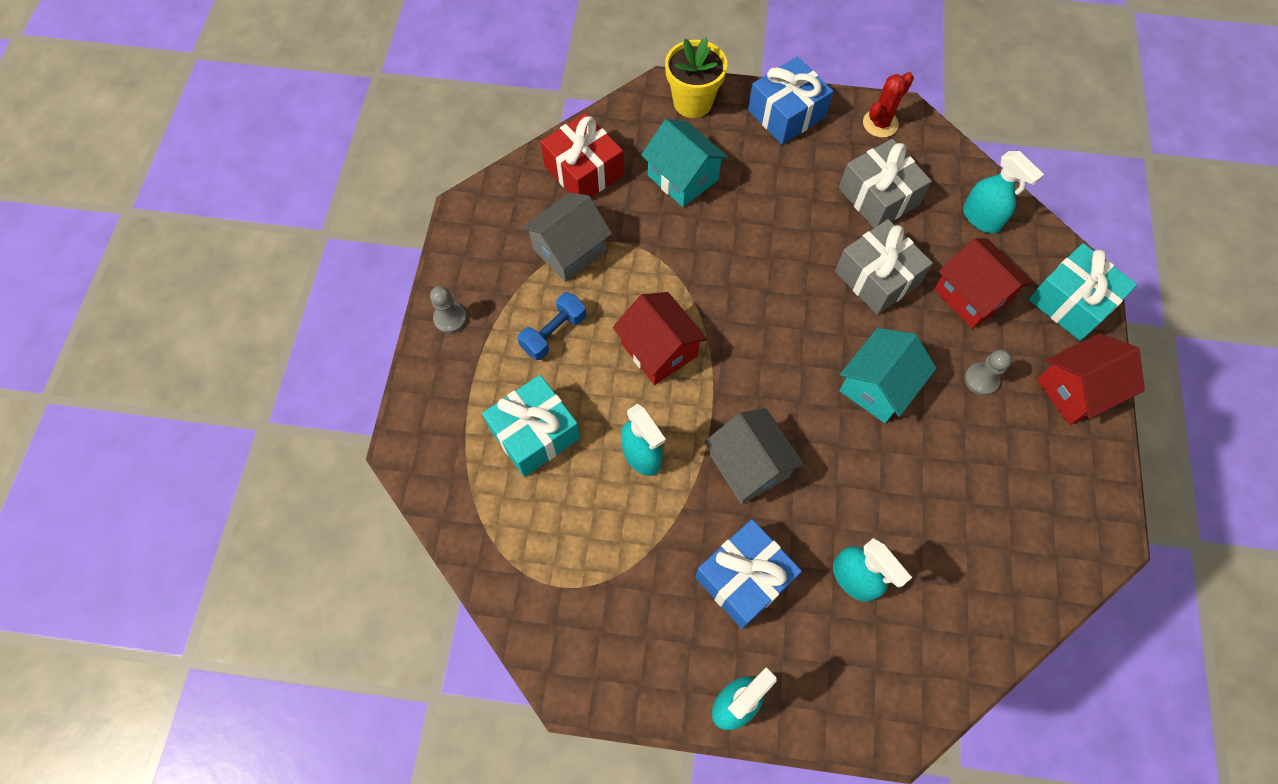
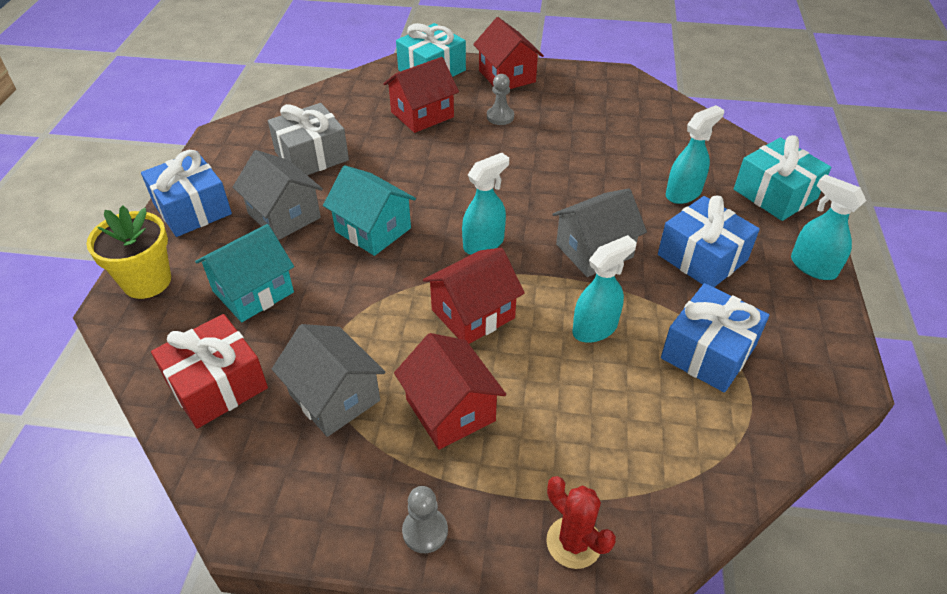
camera: 90 degrees left, 20 degrees down
(534, 433) = (582, 424): turquoise gift -> turquoise gift (775, 194)
(553, 333) = (450, 410): blue dumbbell -> red house
(611, 557) = (708, 352): none -> blue gift
(782, 186) = (284, 216): none -> grey house
(877, 278) = (399, 162): grey gift -> none
(877, 386) = (508, 169): turquoise house -> turquoise house (373, 230)
(880, 123) = (227, 149): red cactus -> red cactus (574, 542)
(981, 218) = (347, 103): turquoise spray bottle -> turquoise spray bottle (484, 243)

